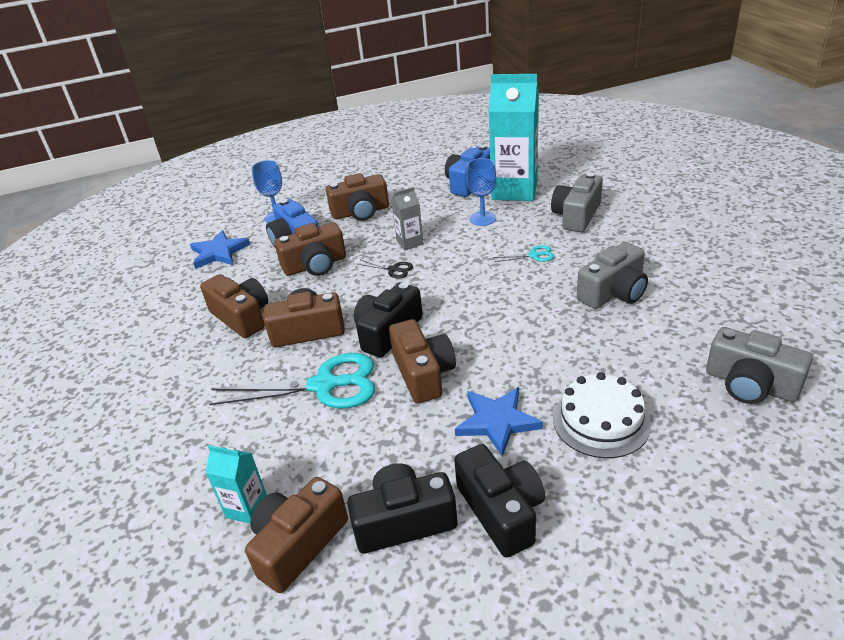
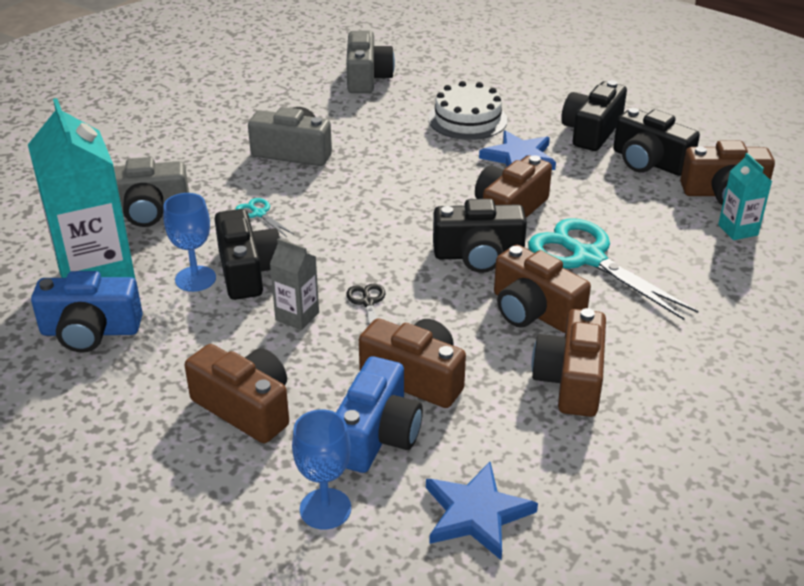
camera: 130 degrees left, 0 degrees up
(471, 237) = (248, 271): none -> black camera

